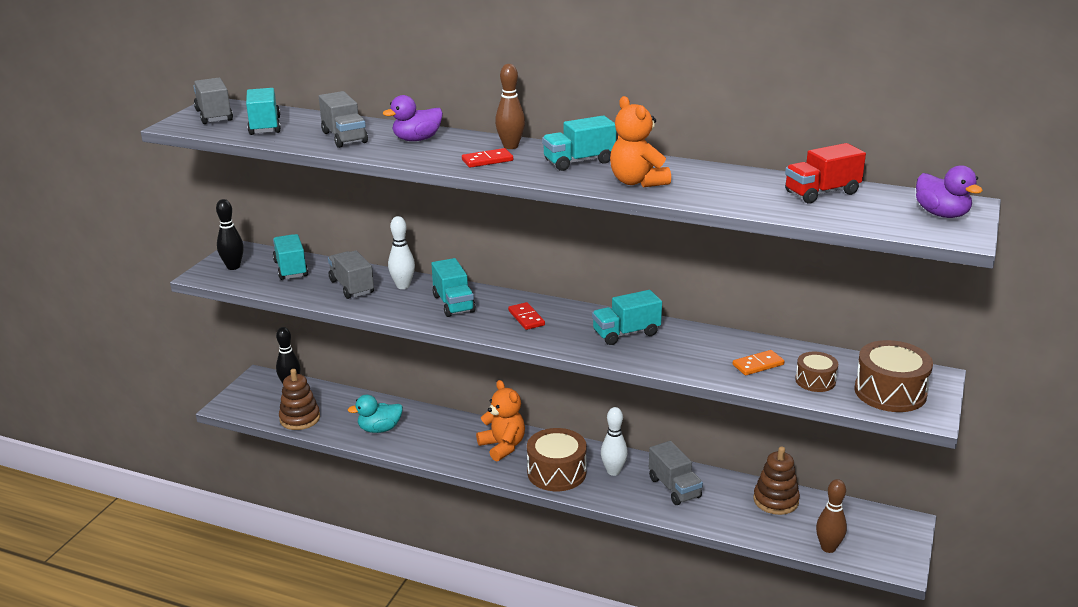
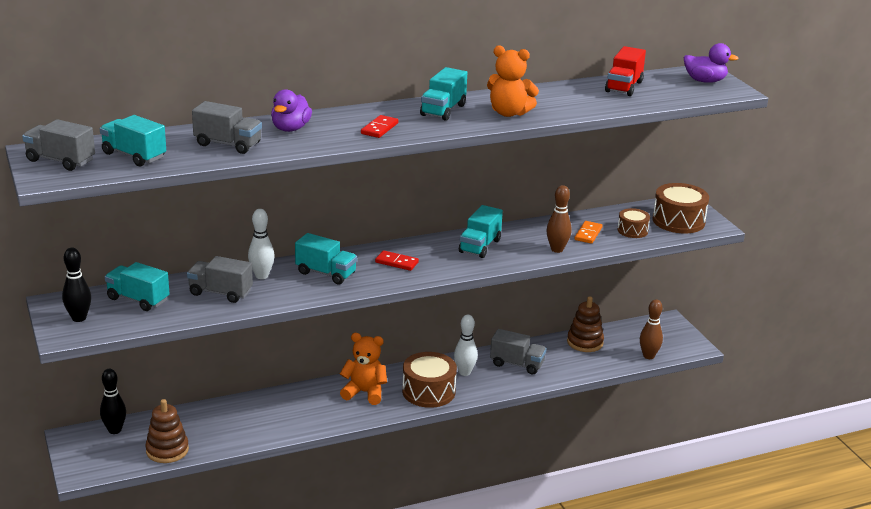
camera: 45 degrees left, 0 degrees up
(379, 429) = (249, 425): turquoise duck -> none
(510, 146) = (372, 113): brown bowling pin -> brown bowling pin (557, 249)

